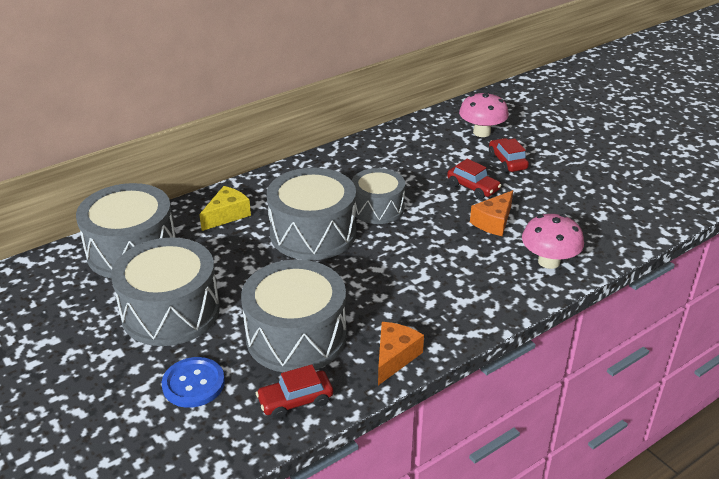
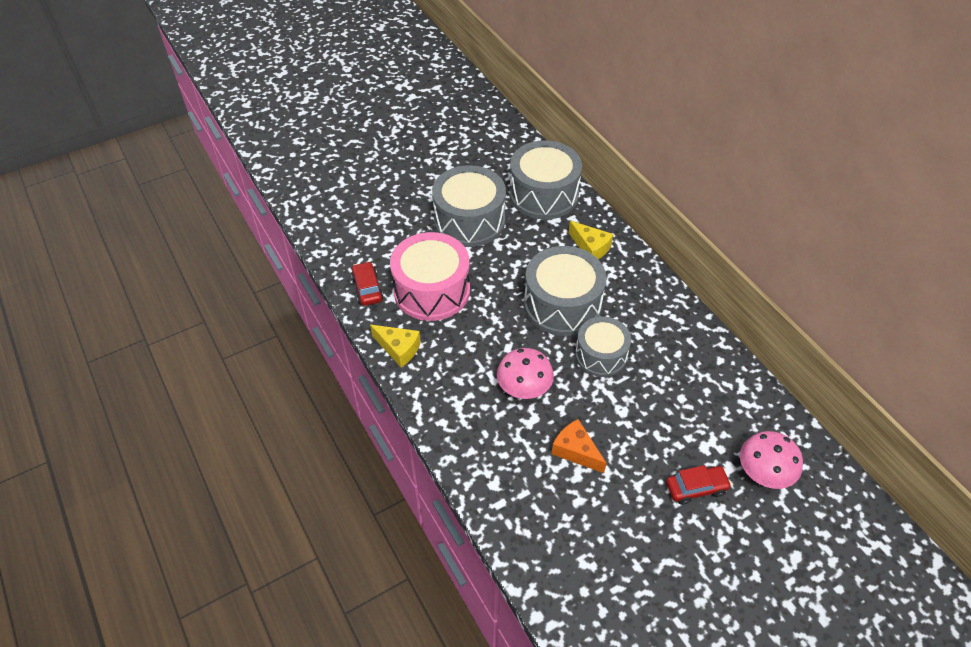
camera: 95 degrees right, 15 degrees up
(193, 384) = (394, 236): blue button -> none
(296, 336) = (432, 290): grey drum -> pink drum
(394, 357) = (399, 349): orange cheese -> yellow cheese
(473, 187) = (640, 443): red car -> none
(549, 261) = (507, 487): pink mushroom -> pink mushroom (524, 389)

